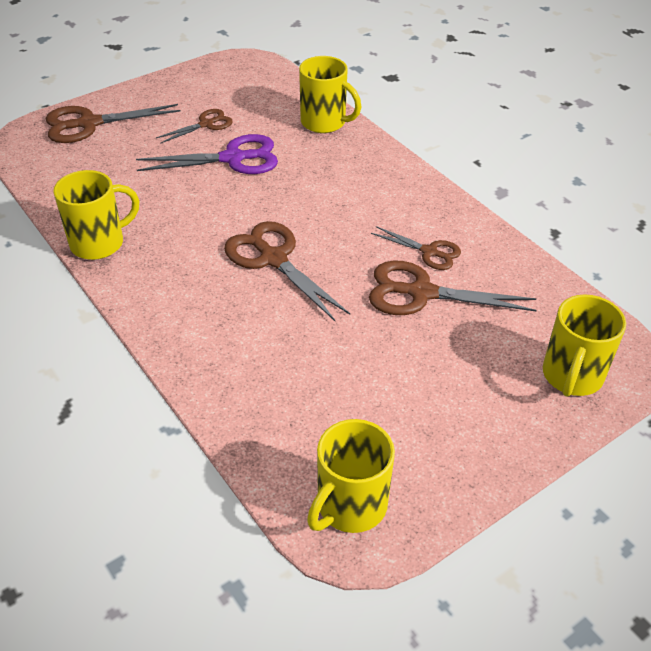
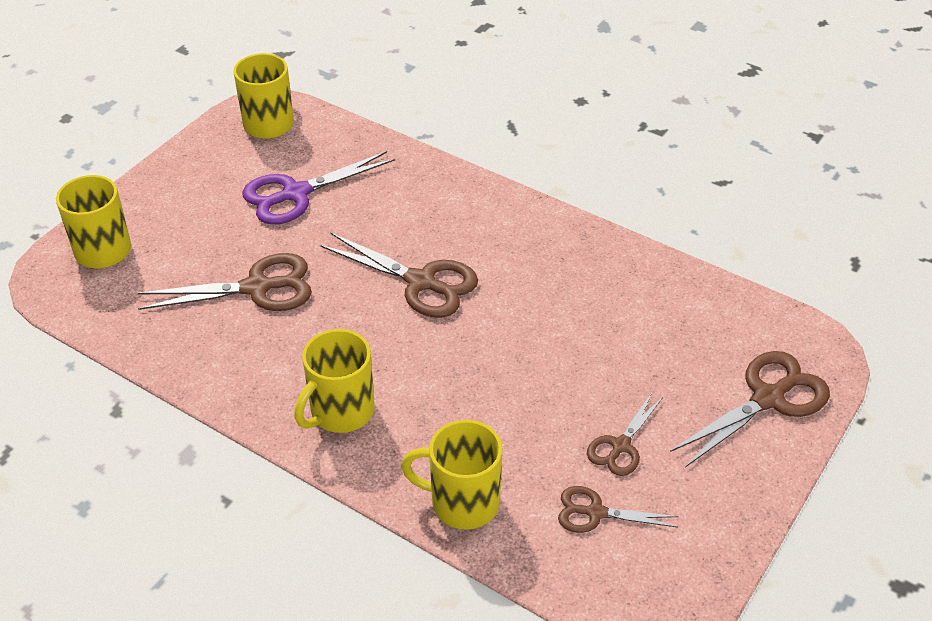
camera: 160 degrees right, 0 degrees up
(99, 243) = (605, 250): yellow mug -> yellow mug (340, 412)
(232, 158) = (546, 398): purple scissors -> purple scissors (296, 194)
(429, 252) = (260, 335): brown scissors -> brown scissors (596, 513)

